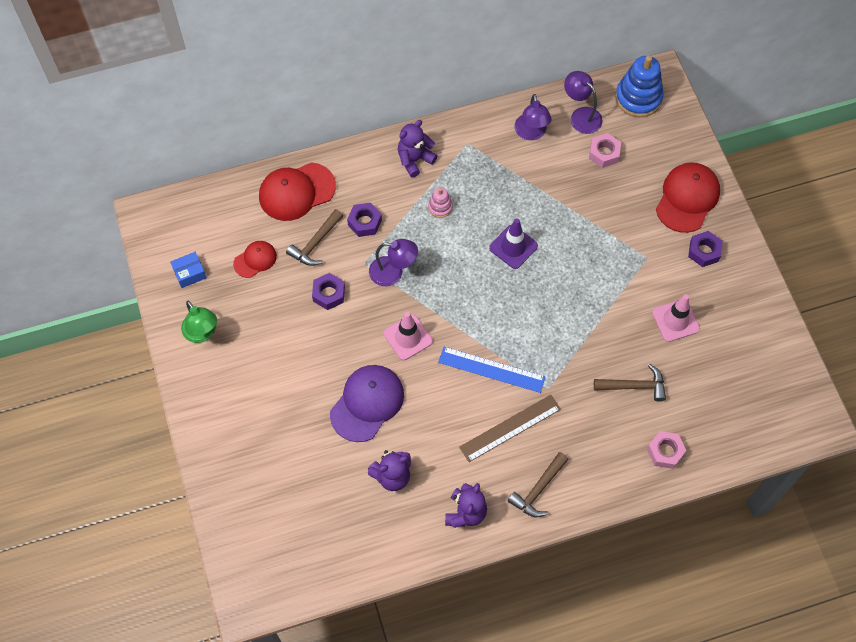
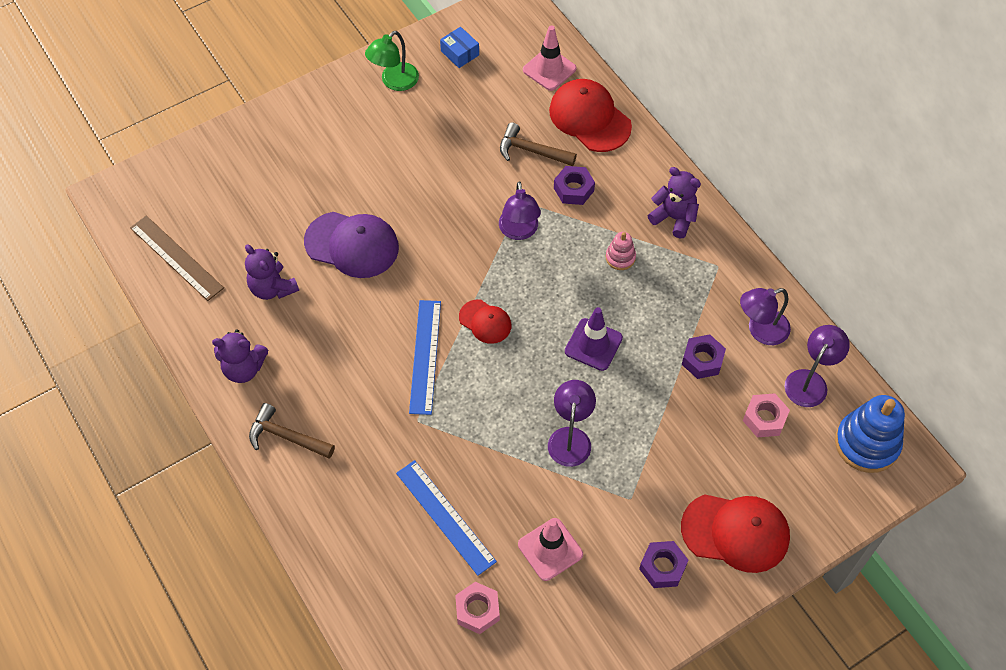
camera: 75 degrees right, 5 degrees down
(255, 260) = (493, 103): red cap -> red cap (485, 322)
(329, 294) = (473, 178): purple nut -> purple nut (702, 360)
(408, 337) = (442, 264): pink traffic cone -> pink traffic cone (549, 69)
(510, 428) = (356, 391): brown ruler -> brown ruler (176, 257)
(589, 283) = (570, 437): none -> purple lamp
(634, 386) = (445, 517): brown hammer -> blue ruler
(665, 452) = (365, 569): pink nut -> pink nut (477, 610)

